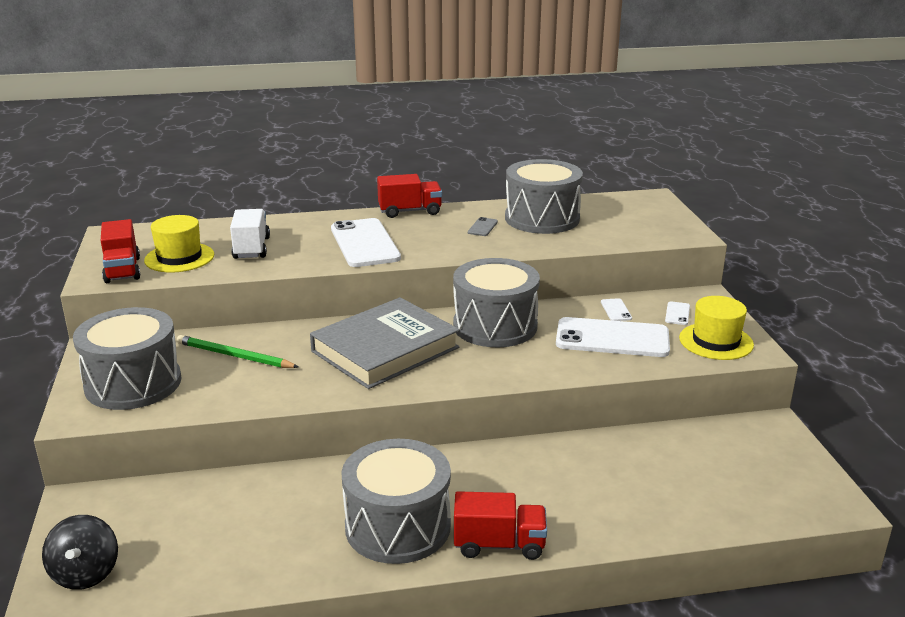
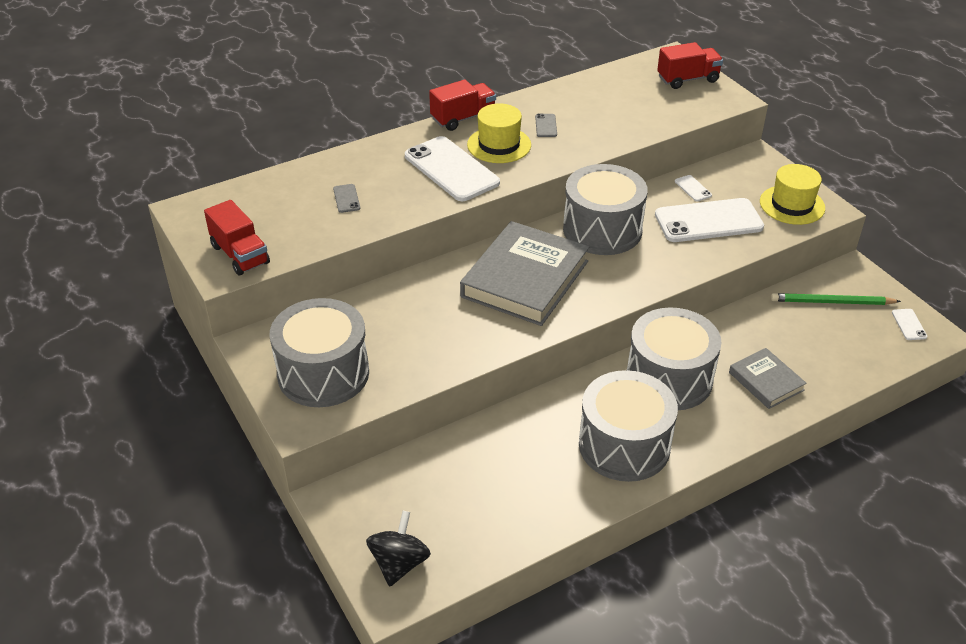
camera: 20 degrees left, 15 degrees up
(85, 573) = (399, 563): black spinning top -> black spinning top turned 135 degrees counterclockwise
(179, 258) = (284, 226): yellow hat -> yellow hat (499, 145)
(235, 356) = (394, 319): green pencil -> green pencil (832, 302)
(251, 248) = (346, 198): white truck -> grey phone
(499, 544) = (712, 439): red truck -> red truck (688, 79)
(542, 218) = (592, 103): grey drum -> grey drum (669, 378)
(600, 505) = (766, 381): none -> grey book
(677, 313) = (745, 181): white phone -> white phone (909, 324)

